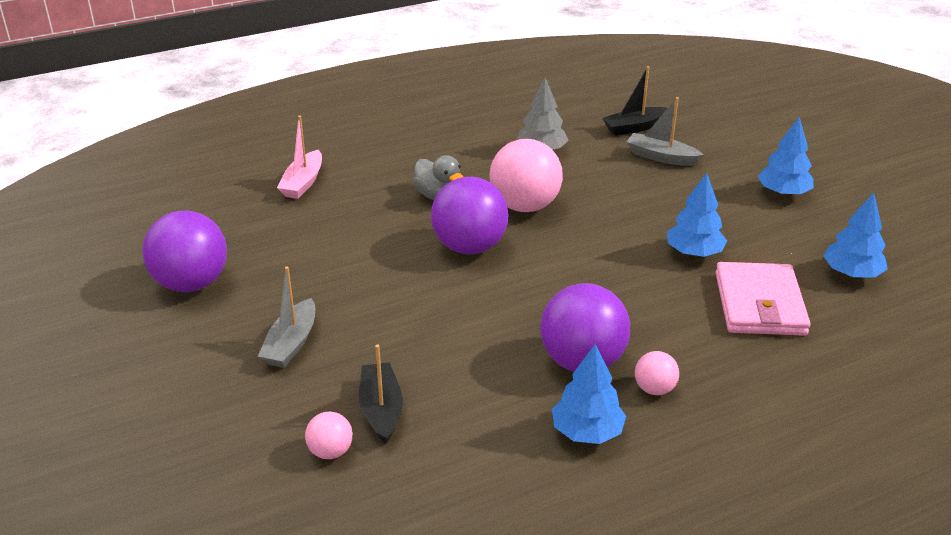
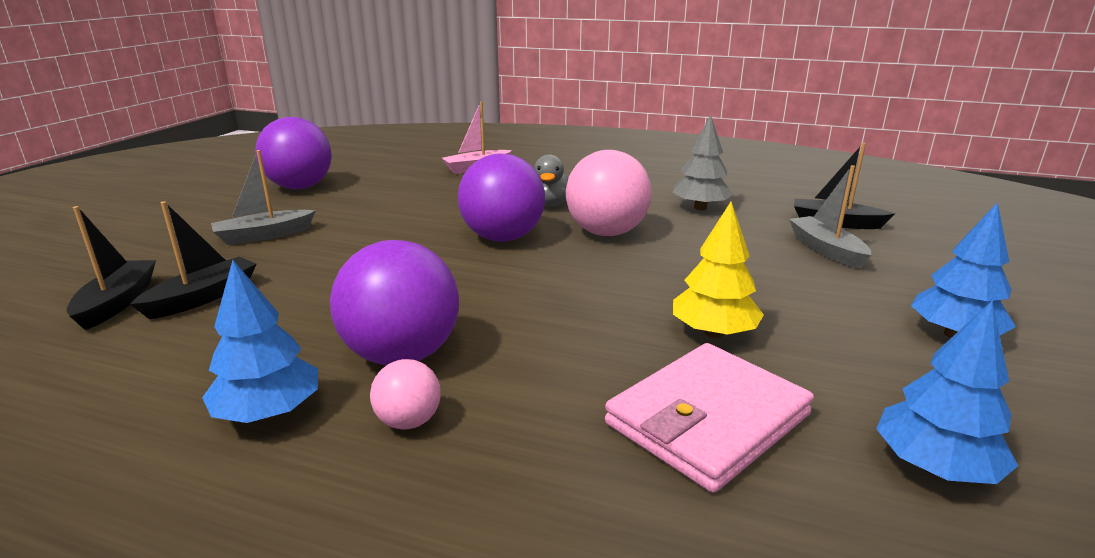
camera: 45 degrees right, 10 degrees down
(330, 452) = (118, 302): pink ball -> black boat
(694, 253) = (713, 332): blue tree -> yellow tree

